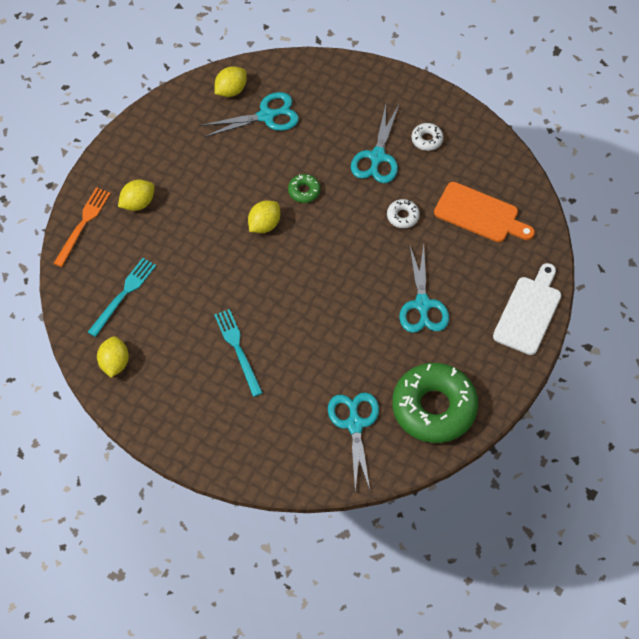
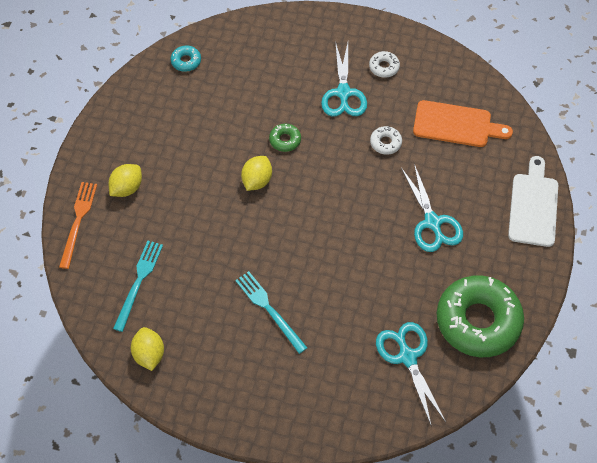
camera: 15 degrees left, 0 degrees up
(231, 90) = (186, 61): yellow lemon -> turquoise donut
(266, 116) = (227, 78): turquoise scissors -> none

